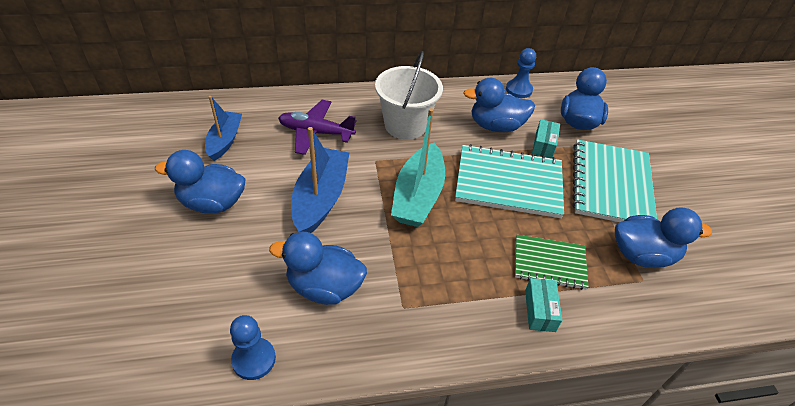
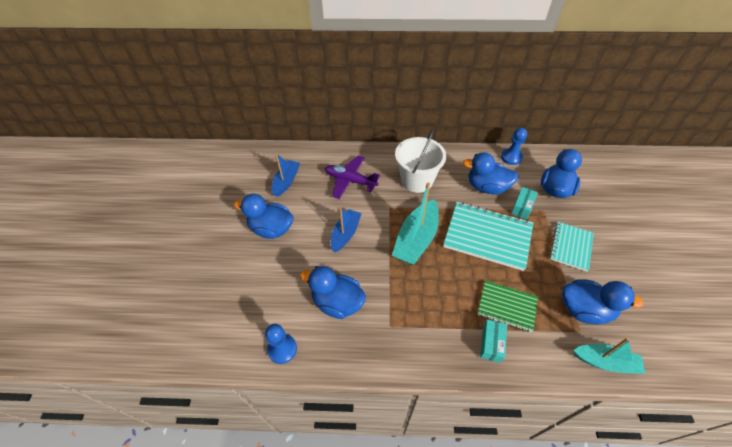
camera: 15 degrees right, 5 degrees up
(321, 199) = (345, 234): blue boat -> blue boat, size x0.64
(611, 185) = (571, 247): turquoise notebook -> turquoise notebook, size x0.60
(680, 312) = (605, 362): none -> turquoise boat

